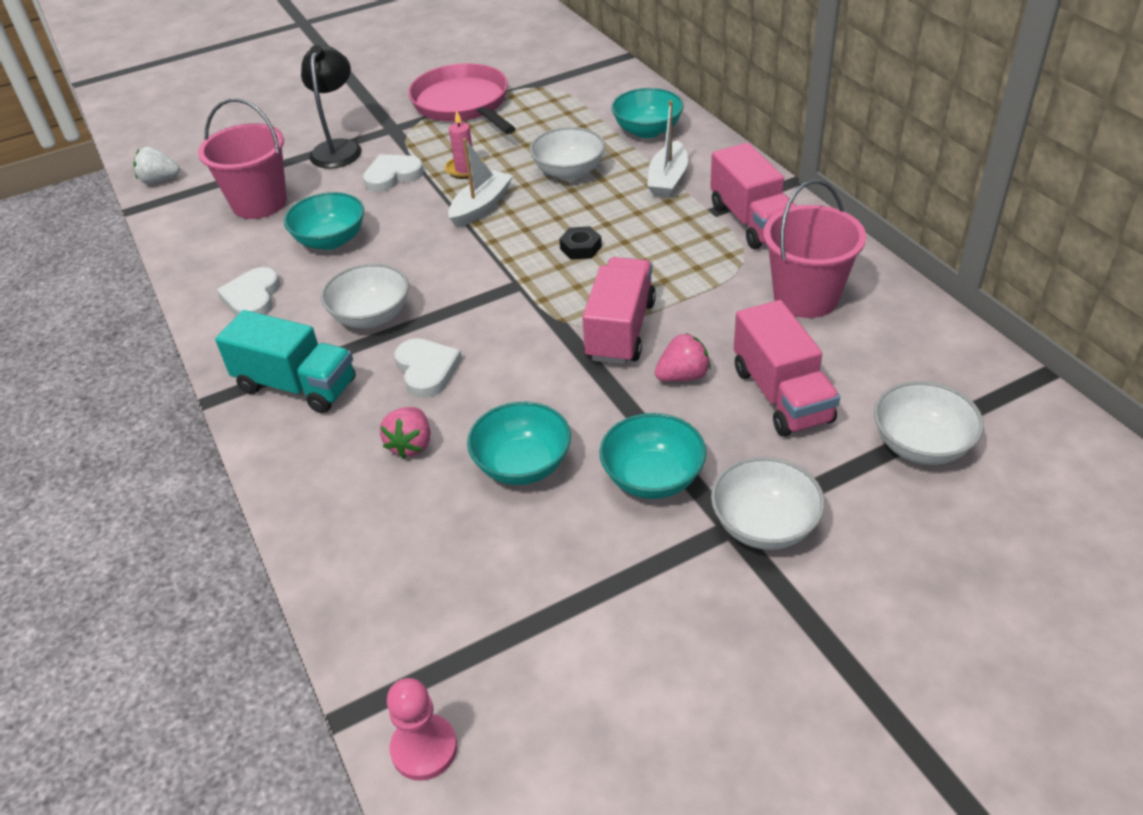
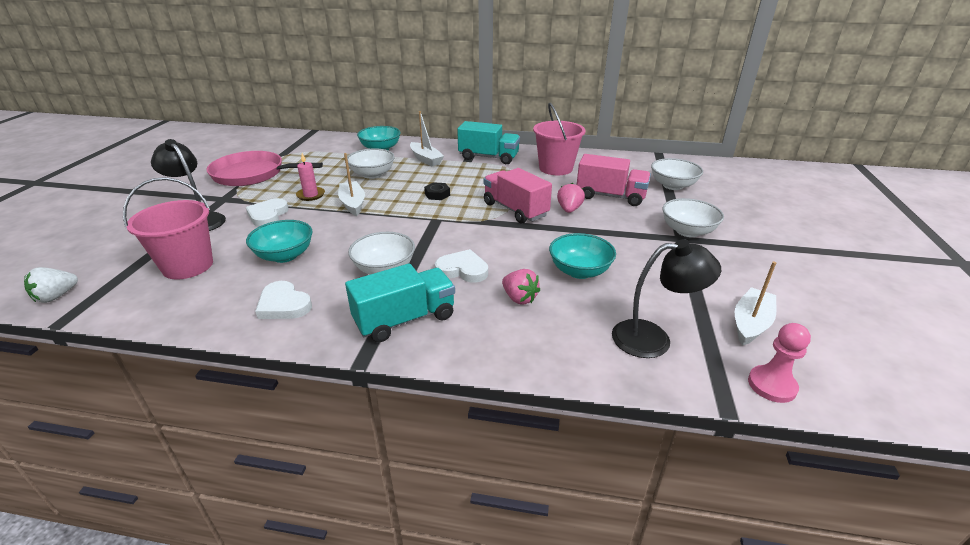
camera: 55 degrees left, 10 degrees down
(430, 597) = (653, 338): none -> black lamp
(554, 686) = (750, 323): none -> white boat
(652, 478) = (629, 242): turquoise bowl -> none
(751, 221) = (488, 157): pink truck -> turquoise truck

